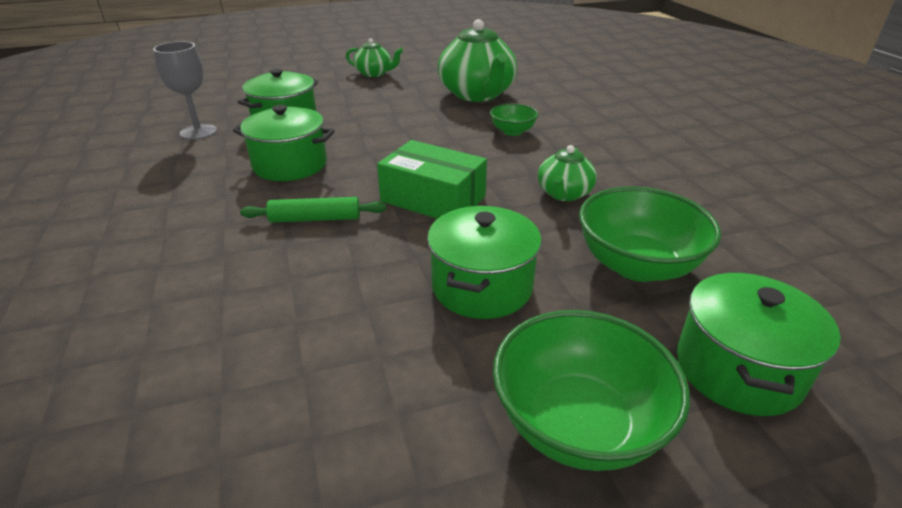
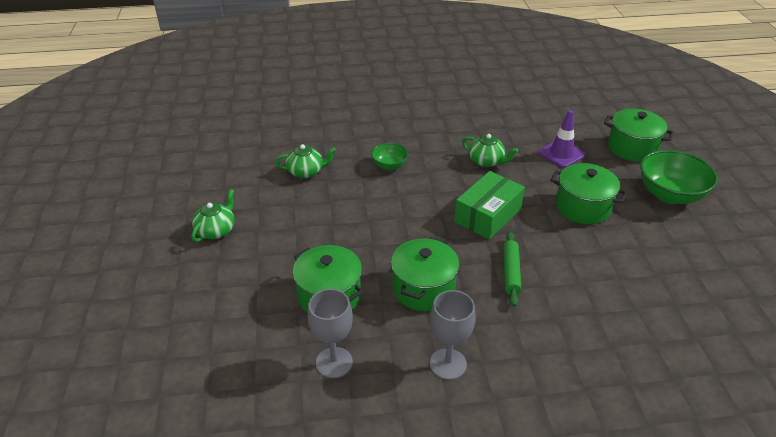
camera: 80 degrees left, 5 degrees up
(173, 184) = (448, 364): none -> grey goblet
(477, 94) = (306, 172): green teapot -> green teapot, size x0.52
(637, 265) = (561, 154): green bowl -> purple traffic cone

